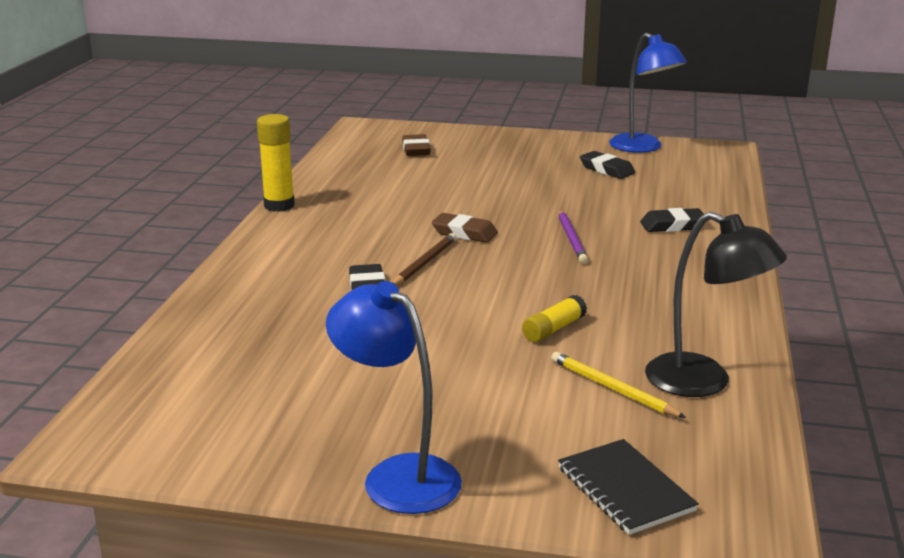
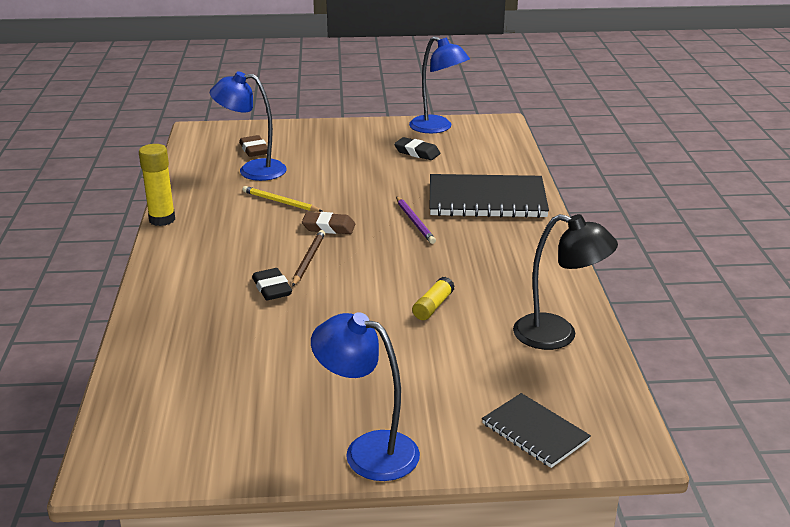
camera: 15 degrees left, 5 degrees up
(404, 169) = (252, 170): none -> blue lamp
(612, 389) = (495, 351): yellow pencil -> yellow pencil (280, 202)
(672, 225) = (487, 200): black eraser -> black notebook

